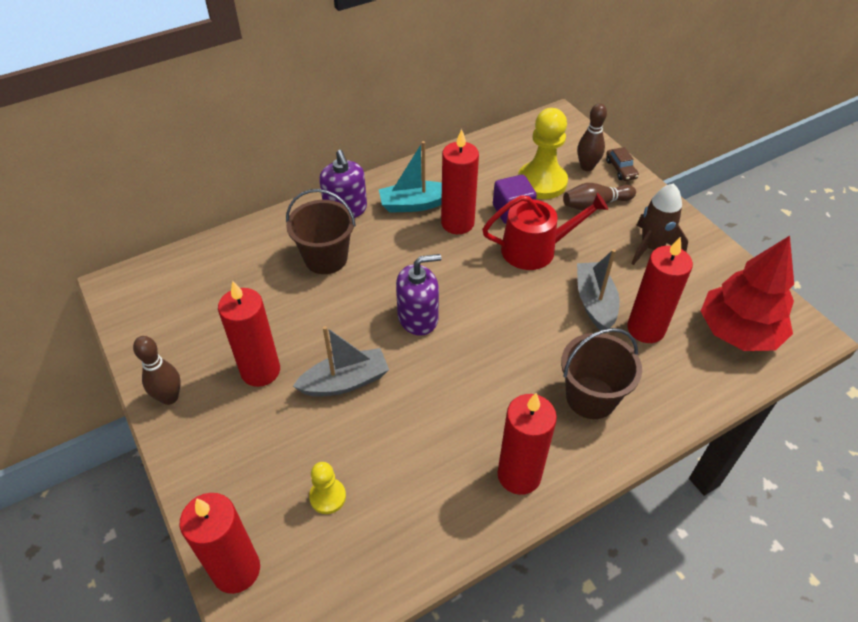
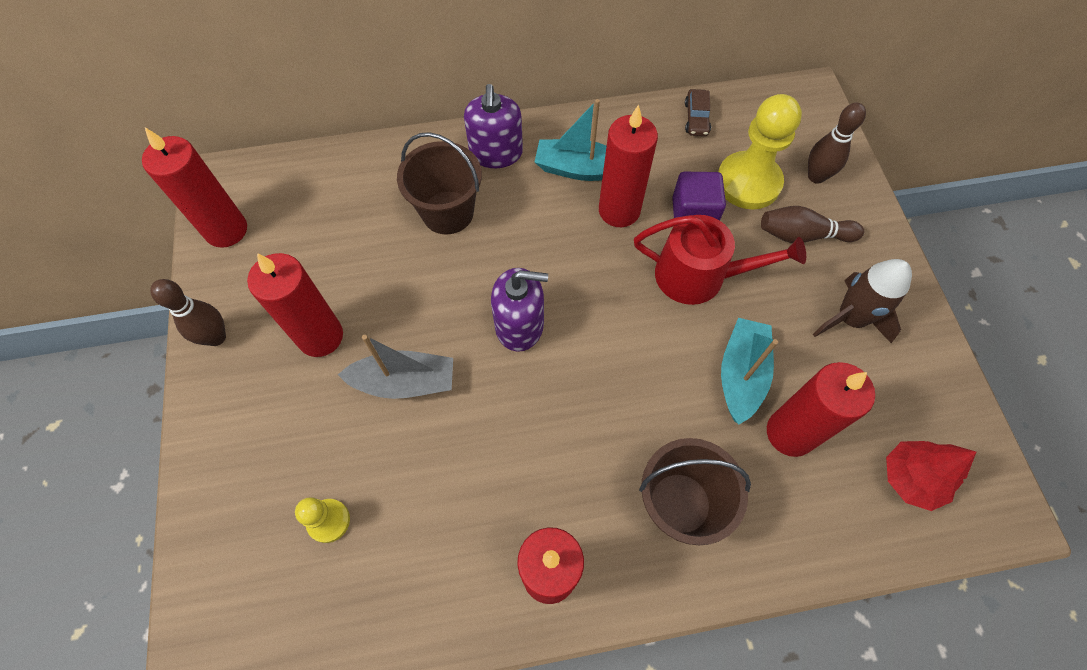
camera: 20 degrees right, 15 degrees up
(236, 570) = (202, 573): red candle -> red candle (226, 230)
(595, 302) = (741, 374): grey boat -> turquoise boat
(621, 169) = (859, 192): brown car -> brown car (696, 118)
(738, 332) = (911, 478): red tree -> red tree, size x0.60

